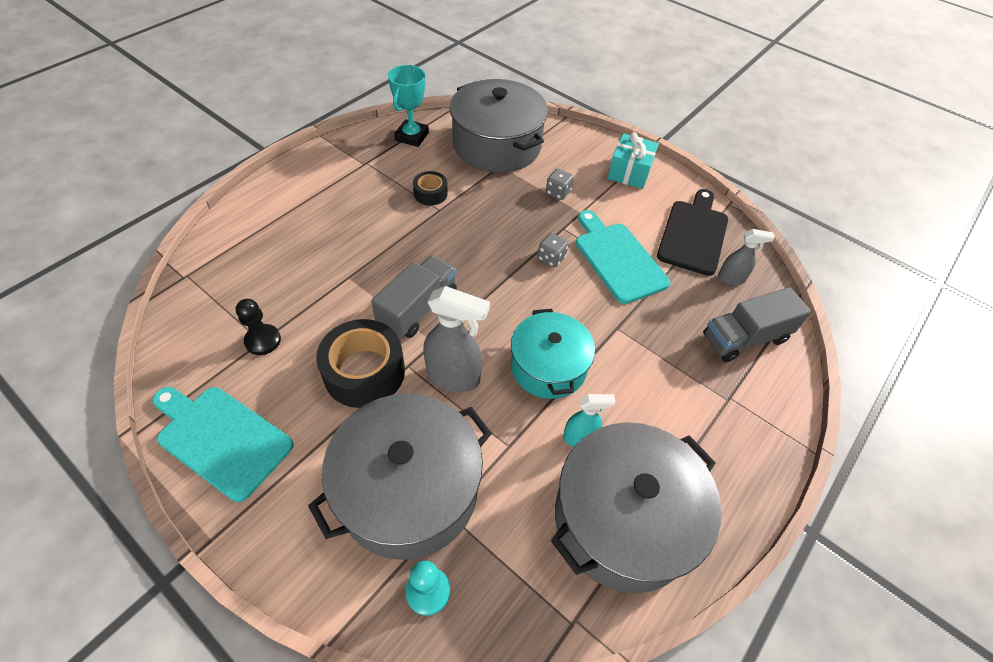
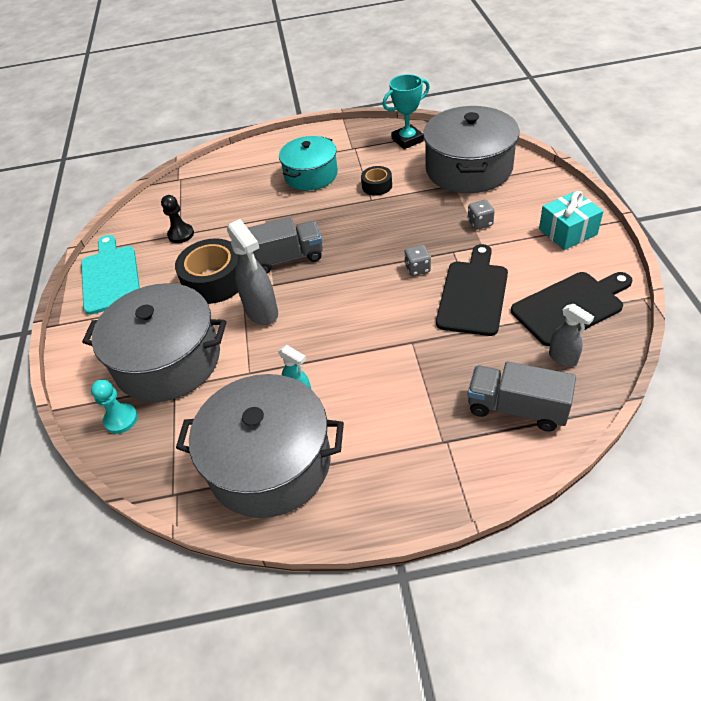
camera: 50 degrees right, 5 degrees down
(548, 366) = (330, 340): turquoise pot -> turquoise pot (311, 175)
(618, 259) = (473, 294): turquoise cutting board -> black cutting board

